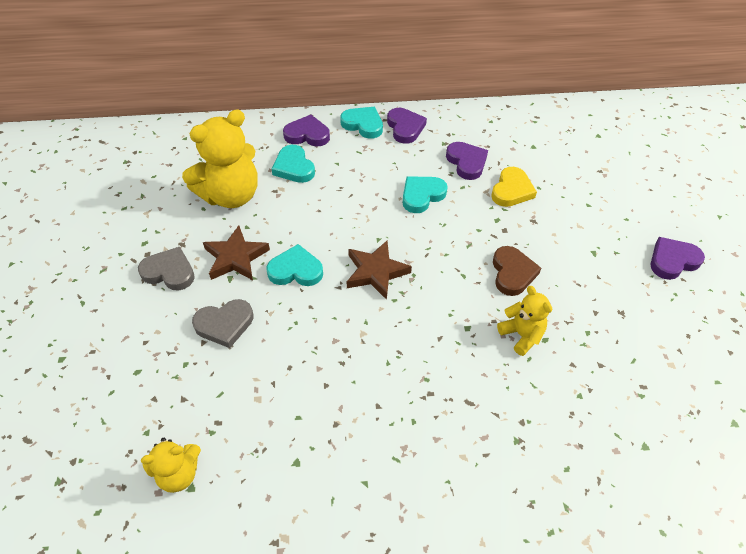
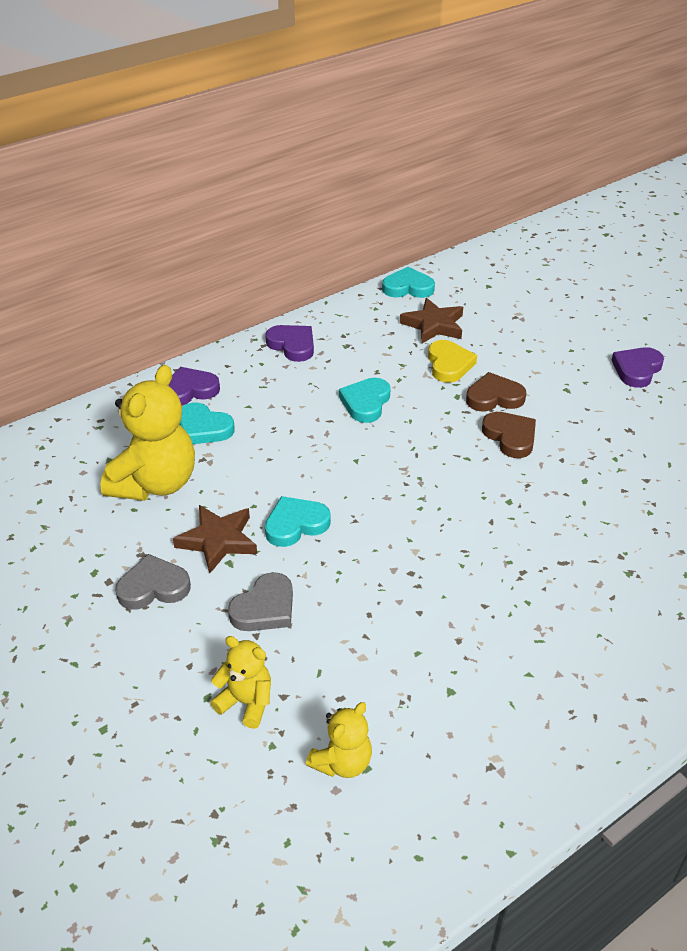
camera: 30 degrees left, 10 degrees down
(363, 124) = (244, 358): turquoise heart -> turquoise heart (408, 287)
(376, 272) = (380, 491): brown star -> brown star (434, 325)
(466, 162) = (384, 355): purple heart -> none
(521, 335) = (562, 486): yellow teddy bear -> yellow teddy bear (246, 702)
(526, 233) = (494, 397): none -> brown heart

